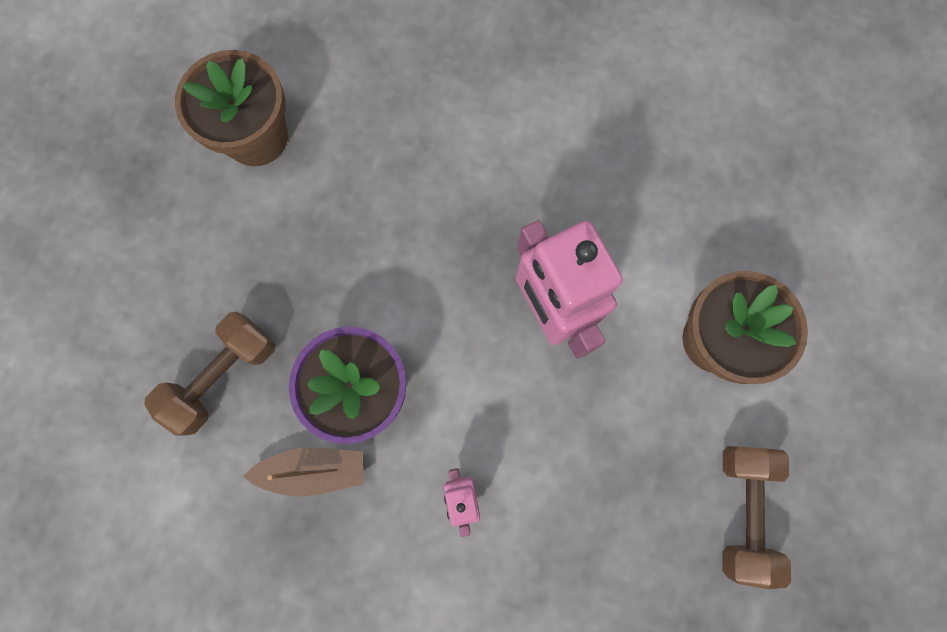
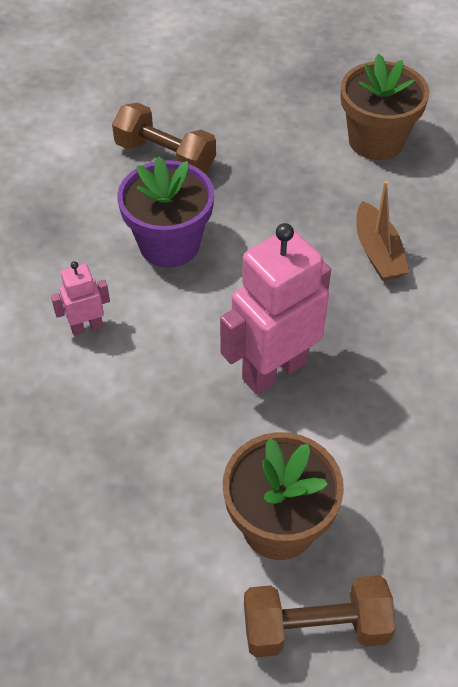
camera: 80 degrees right, 25 degrees down
(314, 470) = (97, 224): brown boat -> brown boat (378, 252)
(742, 510) = (98, 568): brown dumbbell -> brown dumbbell (315, 627)

